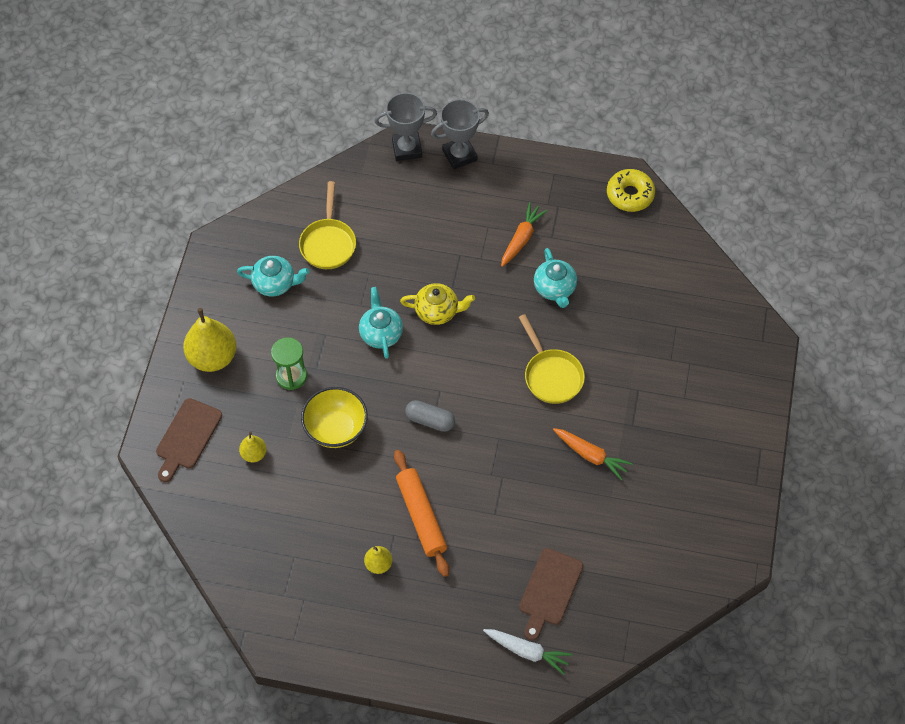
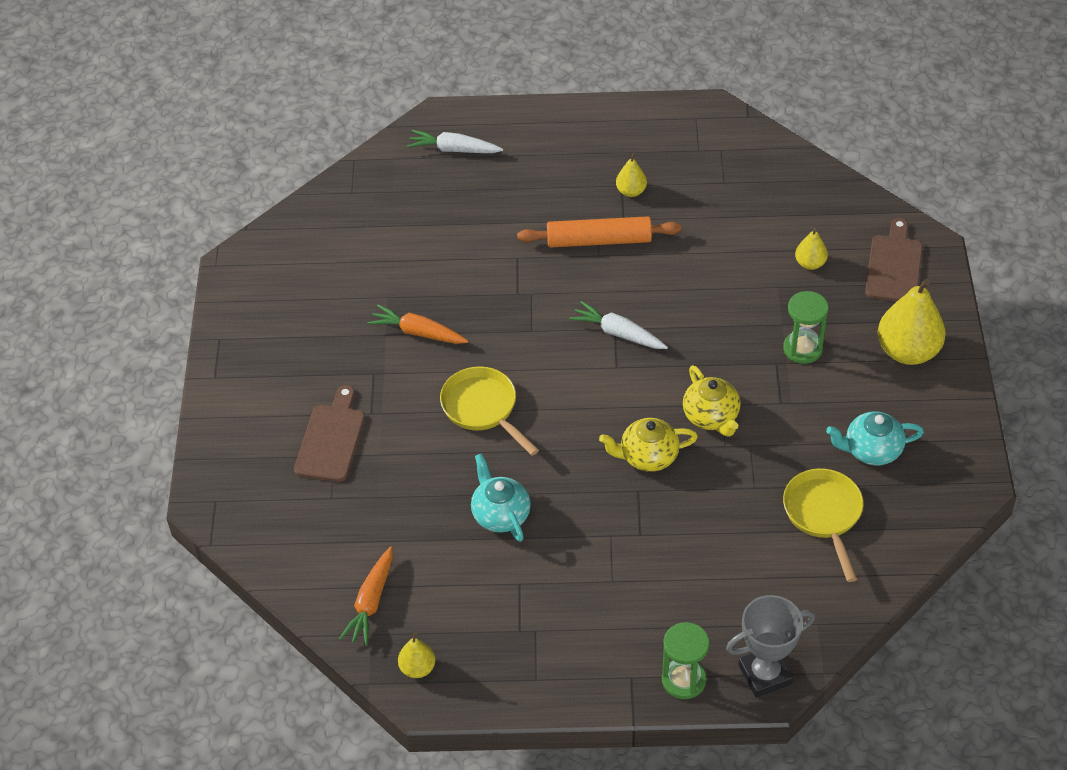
camera: 170 degrees right, 10 degrees down
(336, 429) = (726, 304): yellow bowl -> none
(381, 333) = (711, 417): turquoise teapot -> yellow teapot
(421, 516) = (599, 240): orange rolling pin -> orange rolling pin turned 60 degrees counterclockwise
(430, 420) = (618, 333): grey capsule -> white carrot
(459, 155) = (683, 680): grey trophy -> green hourglass
(521, 239) = (561, 573): orange carrot -> orange carrot (371, 602)
(549, 590) = (441, 202): brown cutting board -> brown cutting board (331, 439)
(630, 195) = (417, 668): yellow donut -> yellow pear

